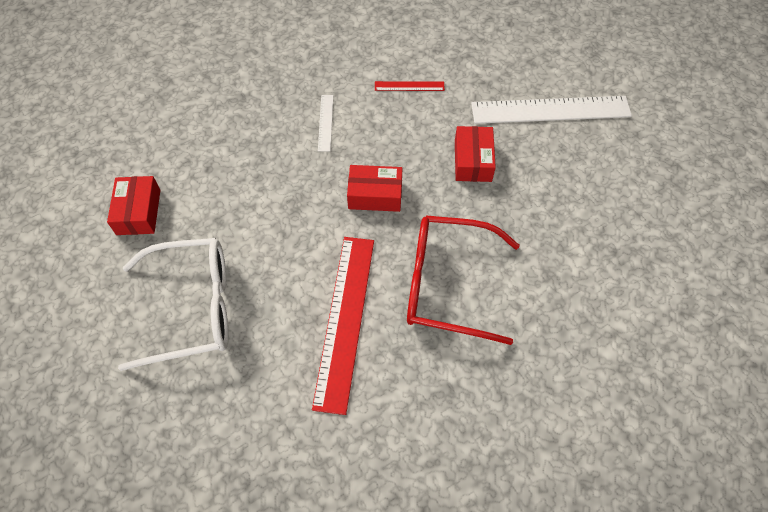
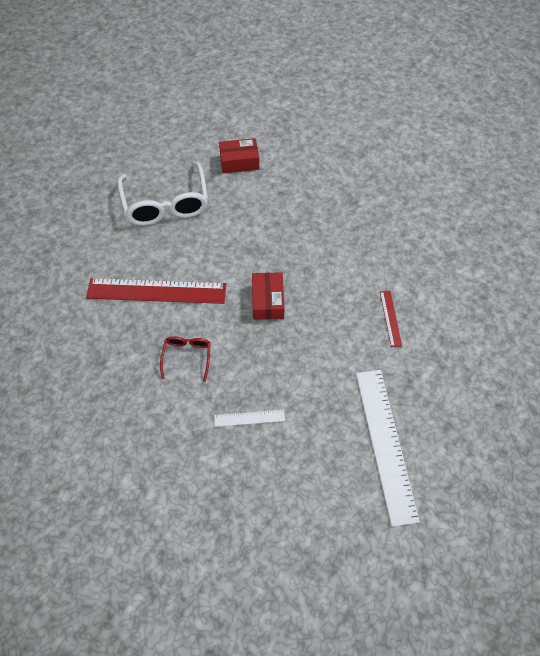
camera: 85 degrees right, 0 degrees up
(325, 122) = (337, 260): white ruler -> white ruler (249, 418)
(447, 284) = (187, 357): red glasses -> red glasses, size x0.49
(473, 161) = (312, 373): red box -> none

